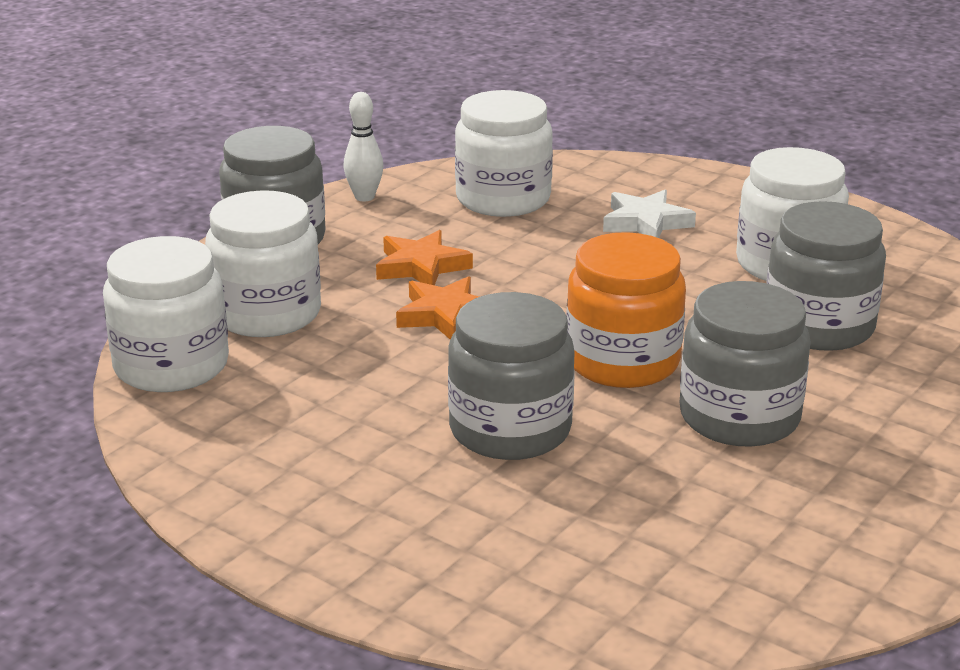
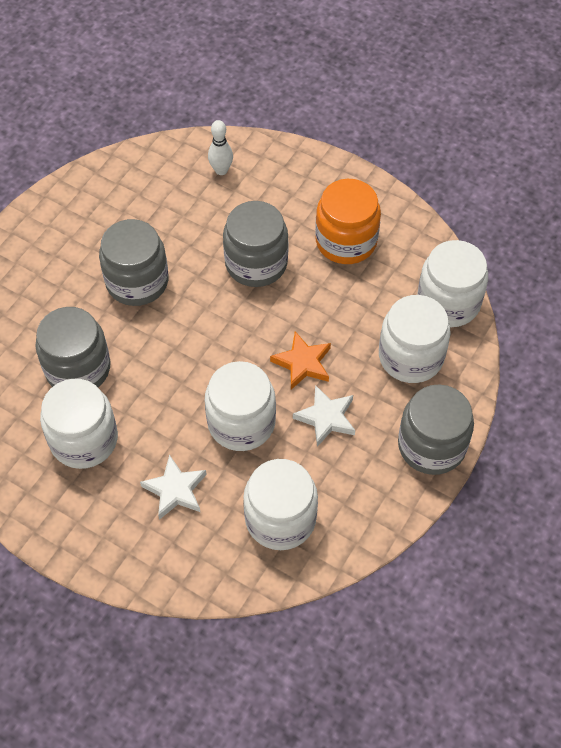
camera: 175 degrees right, 30 degrees up
(364, 197) = (384, 513): white bowling pin -> white bowling pin (221, 170)
(421, 266) = (326, 418): orange star -> white star
(550, 268) = (241, 422): none -> white jar
(622, 361) = (197, 325): orange jar -> orange jar (346, 241)

